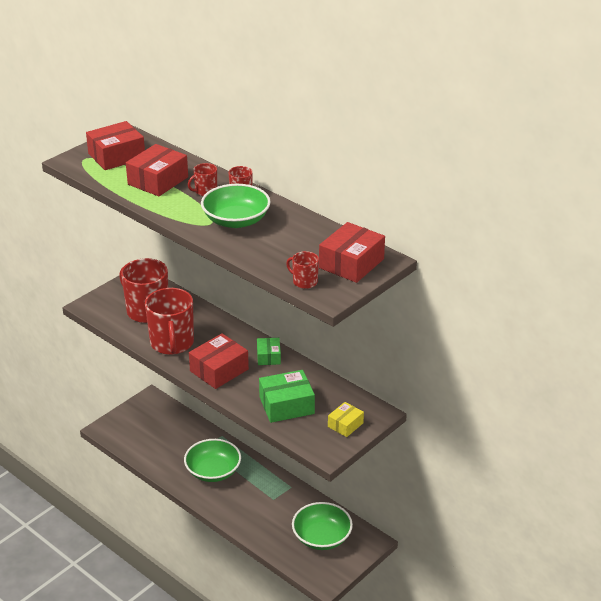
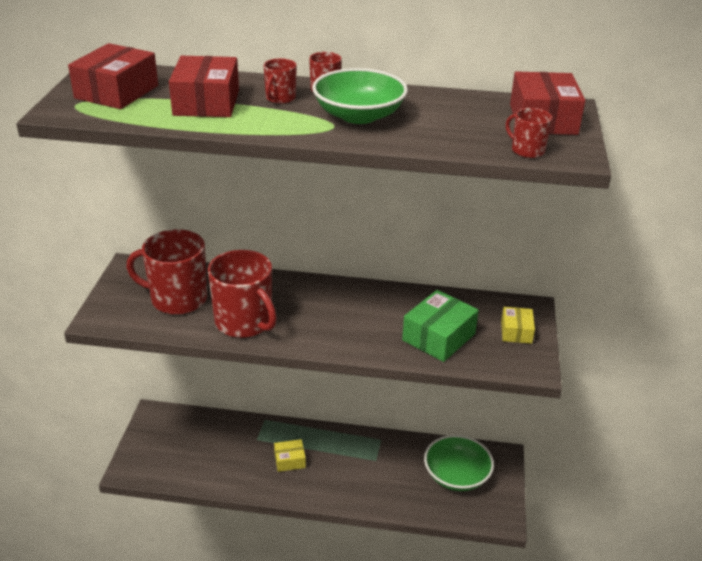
camera: 35 degrees left, 0 degrees up
(213, 471) = (290, 460): green bowl -> yellow box
(219, 370) = (328, 330): red box -> none
(268, 356) = (364, 296): green box -> none
(304, 282) = (527, 150): red mug -> red mug turned 45 degrees clockwise

